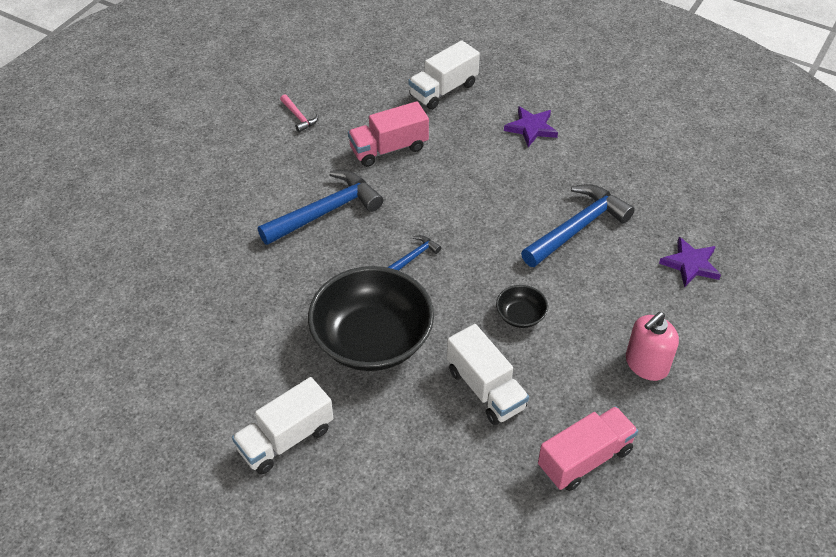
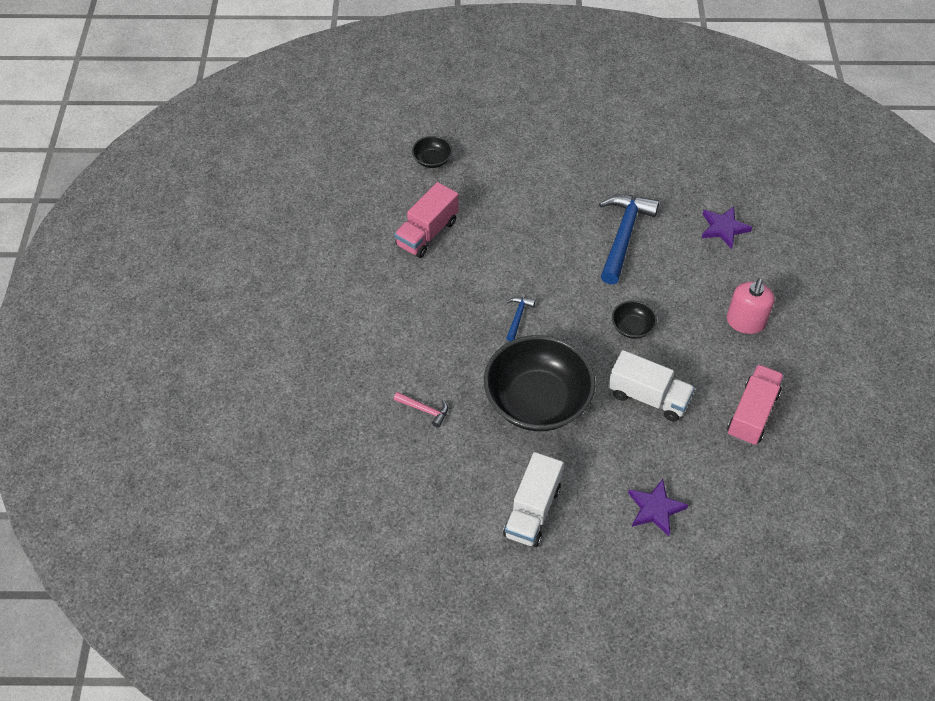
camera: 30 degrees left, 5 degrees up
(299, 117) = (328, 237): pink hammer -> pink hammer (424, 410)
(325, 212) = (417, 312): blue hammer -> none
(443, 90) = (432, 160): white truck -> black bowl
(531, 128) = (528, 165): purple star -> purple star (655, 509)

